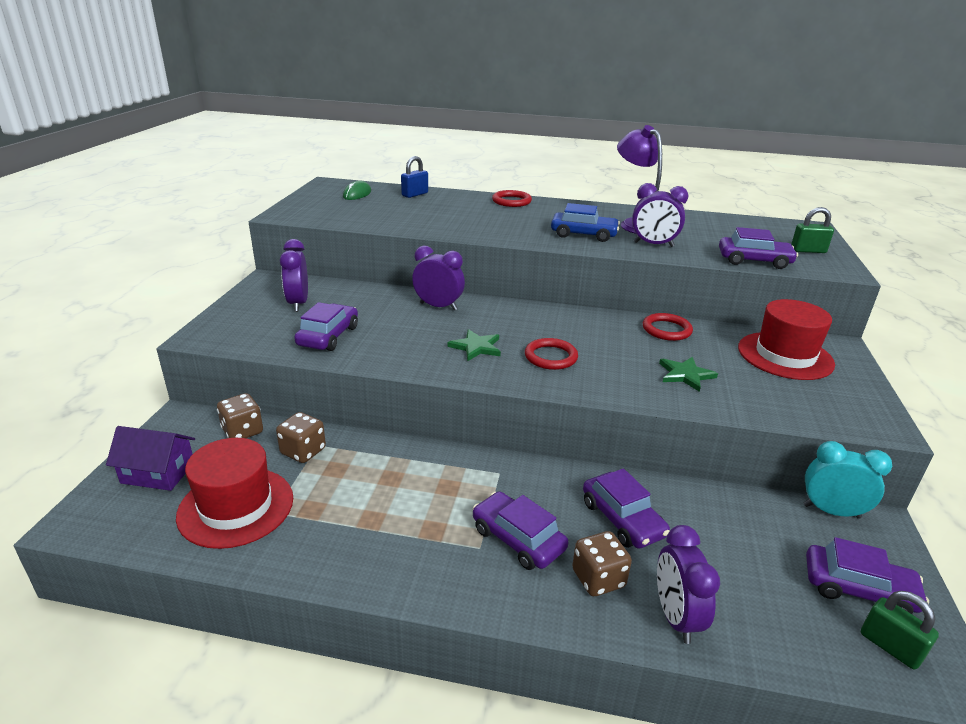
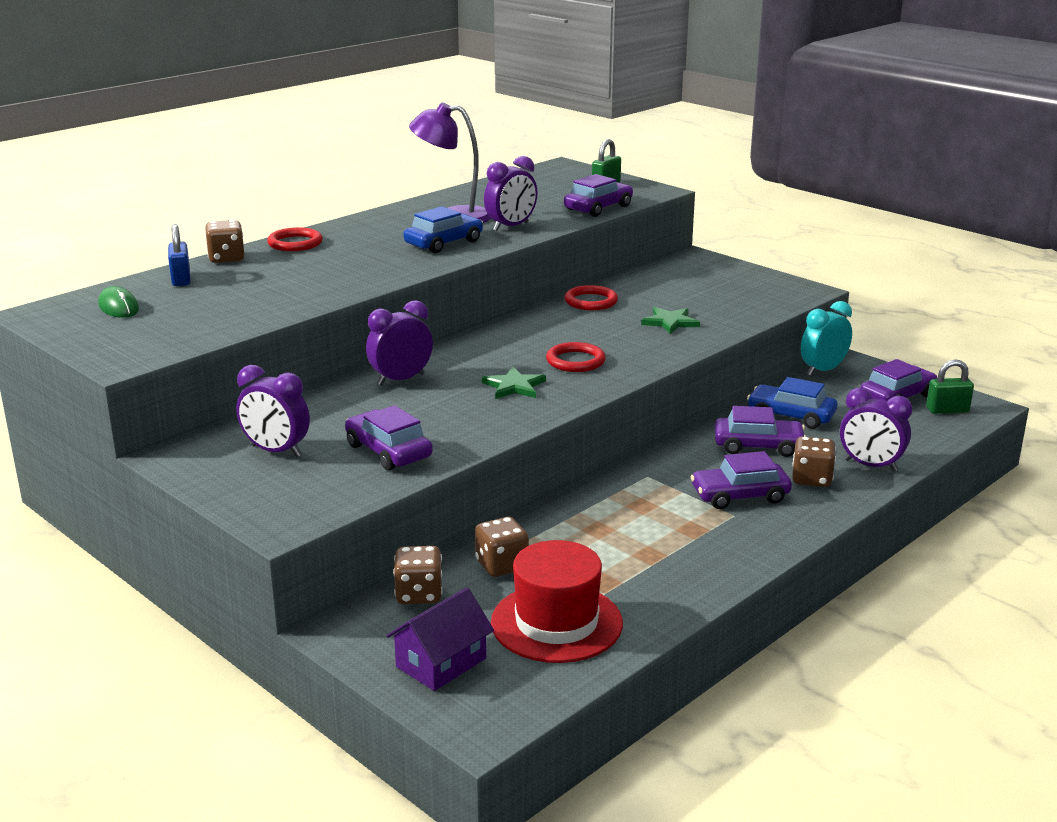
camera: 55 degrees left, 5 degrees down
(461, 194) = (226, 258): none -> brown dice
(707, 521) = (791, 416): none -> blue car
(785, 356) = (686, 279): red hat -> none

